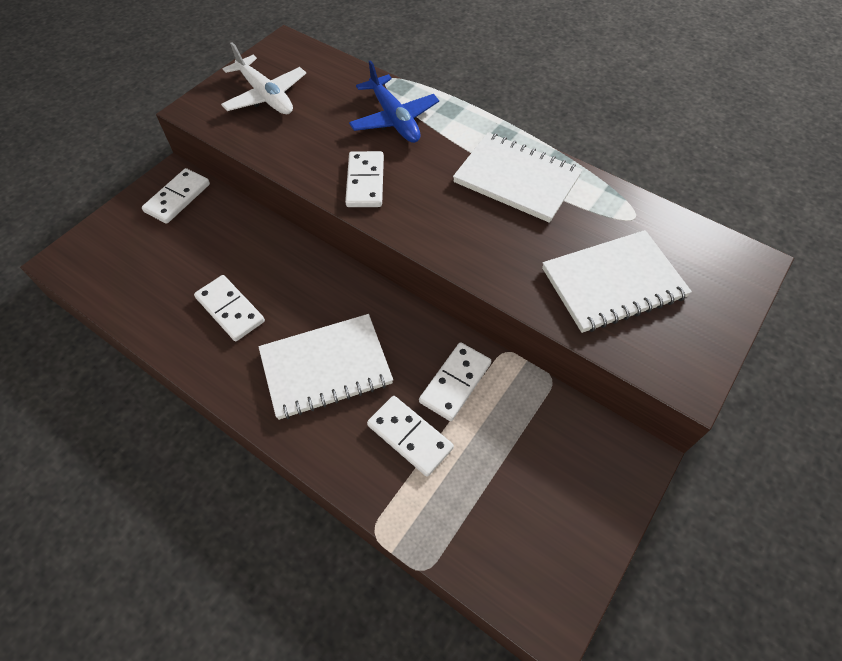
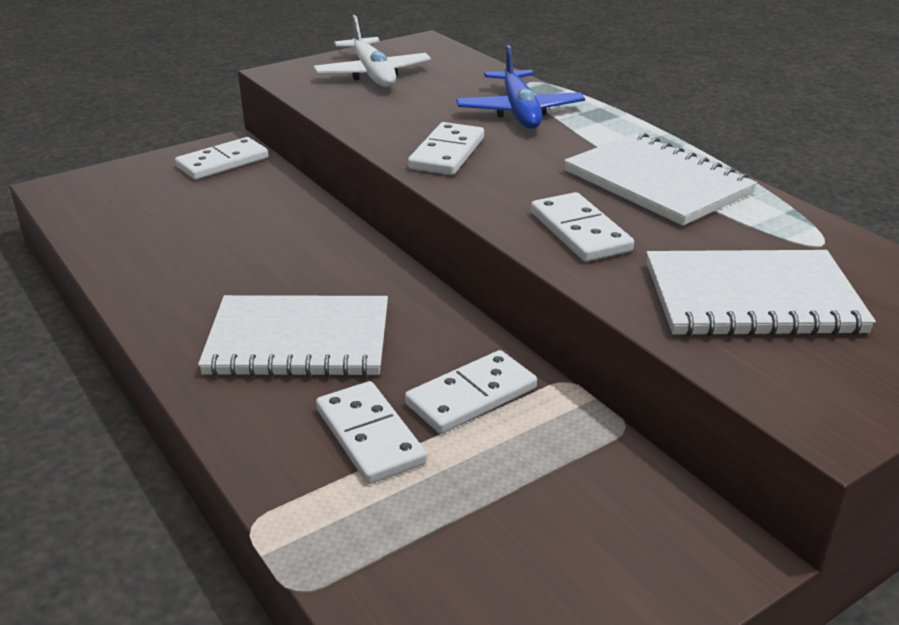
camera: 20 degrees right, 25 degrees down
(230, 310) = (214, 263): white domino -> white domino (579, 232)

